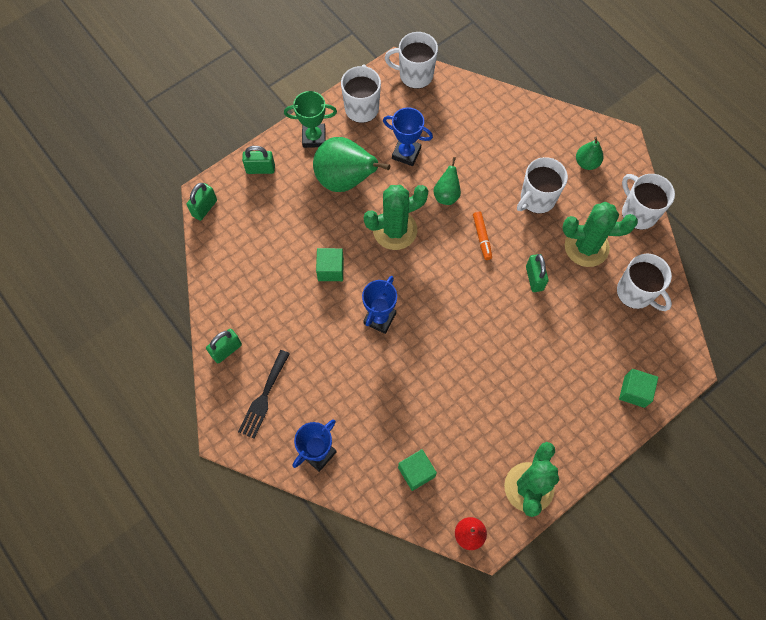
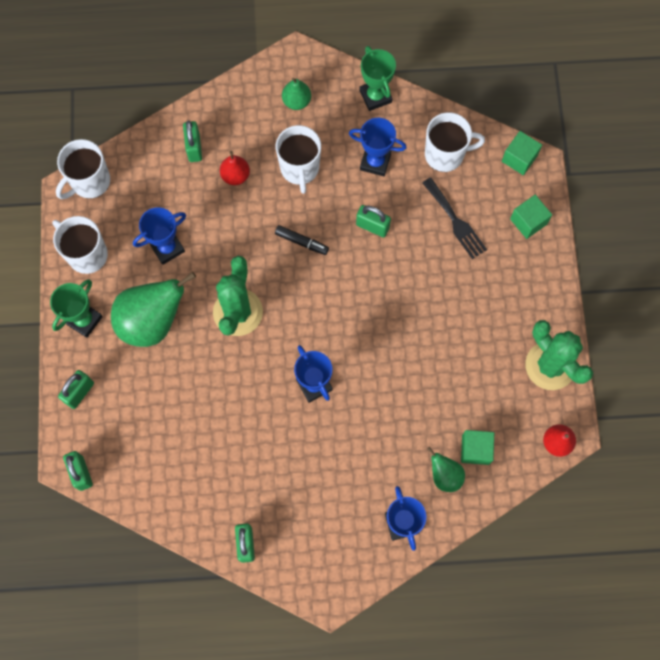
camera: 55 degrees left, 5 degrees up
(264, 397) = (316, 538): black fork -> black fork (455, 221)
(330, 270) = (234, 396): green cube -> green cube (519, 158)
(446, 195) = (237, 242): green pear -> green pear (445, 475)
(482, 237) = (301, 242): orange marker -> black marker
(494, 121) = (194, 148): none -> green padlock
(495, 161) = (235, 175): none -> red pear
(586, 247) = (375, 162): green cactus -> blue trophy
(638, 213) = (375, 96): white mug -> green trophy

